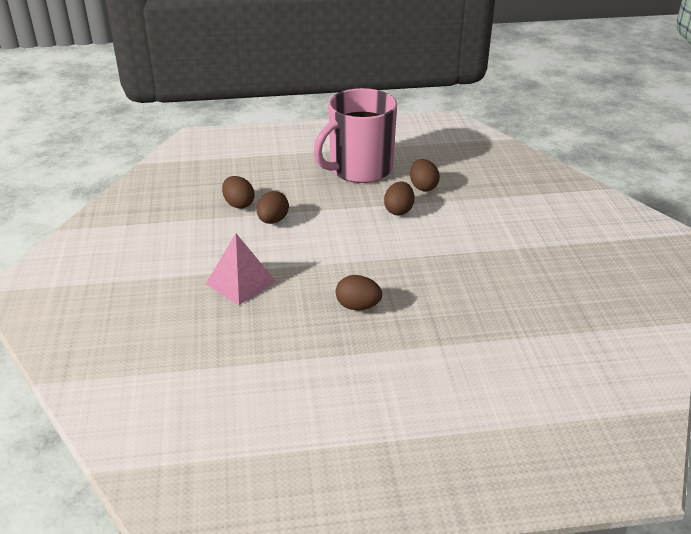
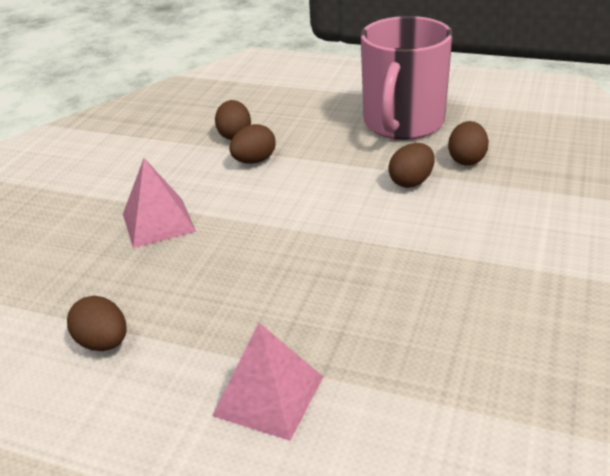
camera: 30 degrees right, 0 degrees up
(358, 306) = (260, 289): brown egg -> brown egg (103, 343)
(359, 169) = (403, 123): pink mug -> pink mug turned 60 degrees counterclockwise
(419, 365) = (268, 395): none -> pink pyramid

